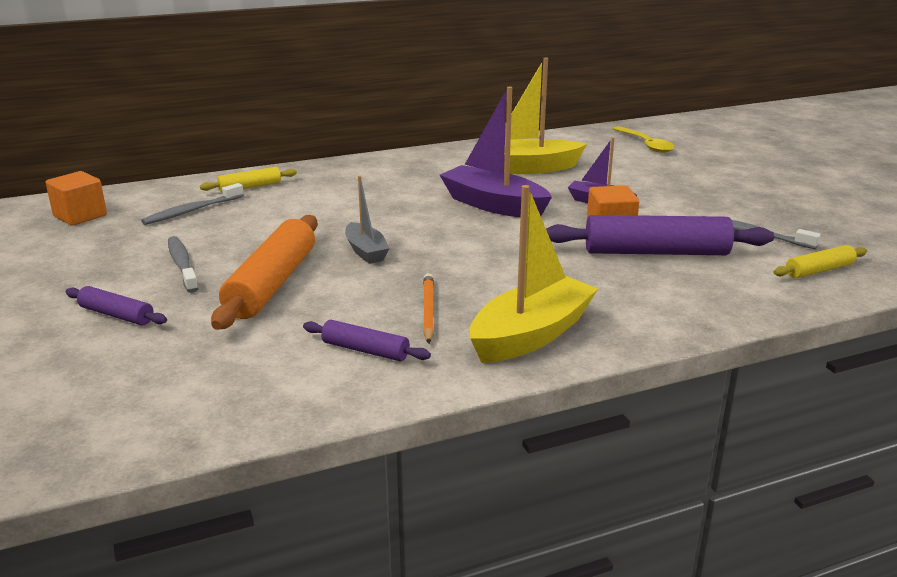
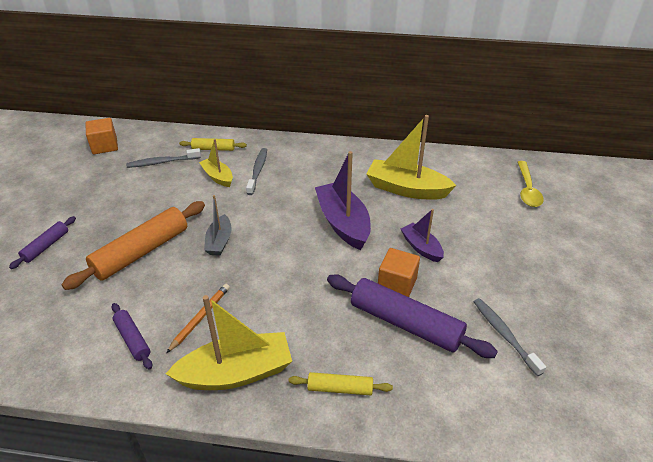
camera: 30 degrees right, 15 degrees up
(116, 315) = (46, 246): purple rolling pin -> purple rolling pin turned 60 degrees clockwise
(182, 265) = (113, 213): grey toothbrush -> grey toothbrush (257, 171)
(289, 206) = (218, 177): none -> yellow boat
(819, 270) = (514, 403): yellow rolling pin -> yellow rolling pin (340, 388)

